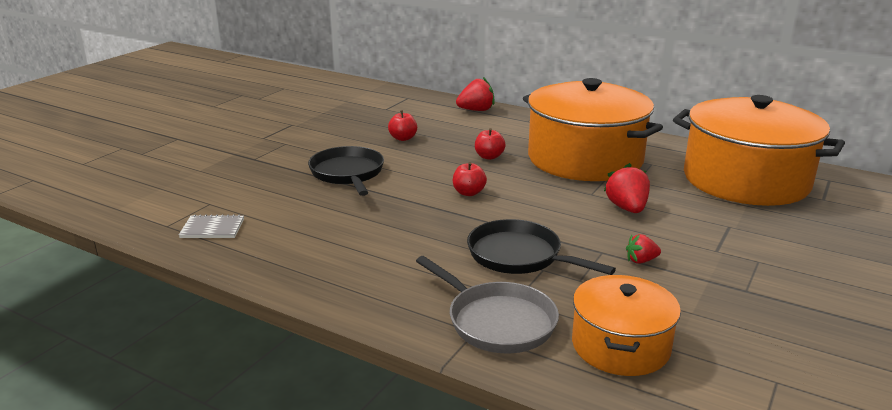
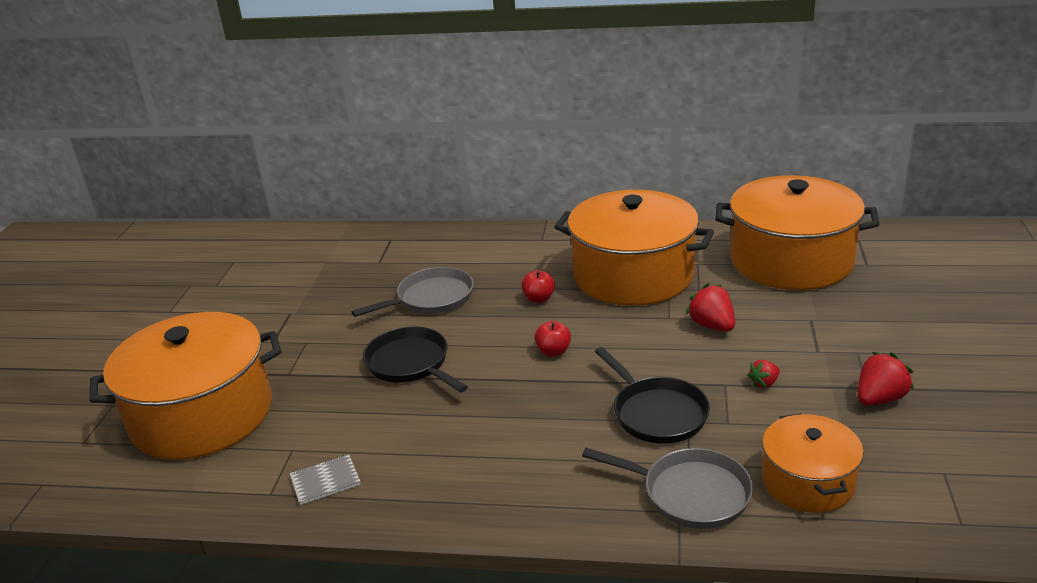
camera: 20 degrees left, 5 degrees up
(172, 167) = (202, 415): none -> orange pot
(403, 138) = (431, 299): red apple -> grey pan
(476, 110) = (479, 238): red strawberry -> red strawberry (879, 399)
(519, 256) = (656, 413): black pan -> black pan turned 135 degrees counterclockwise

